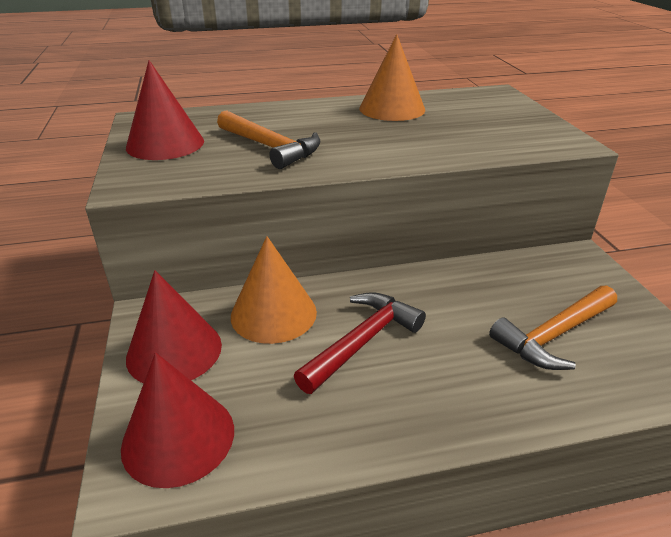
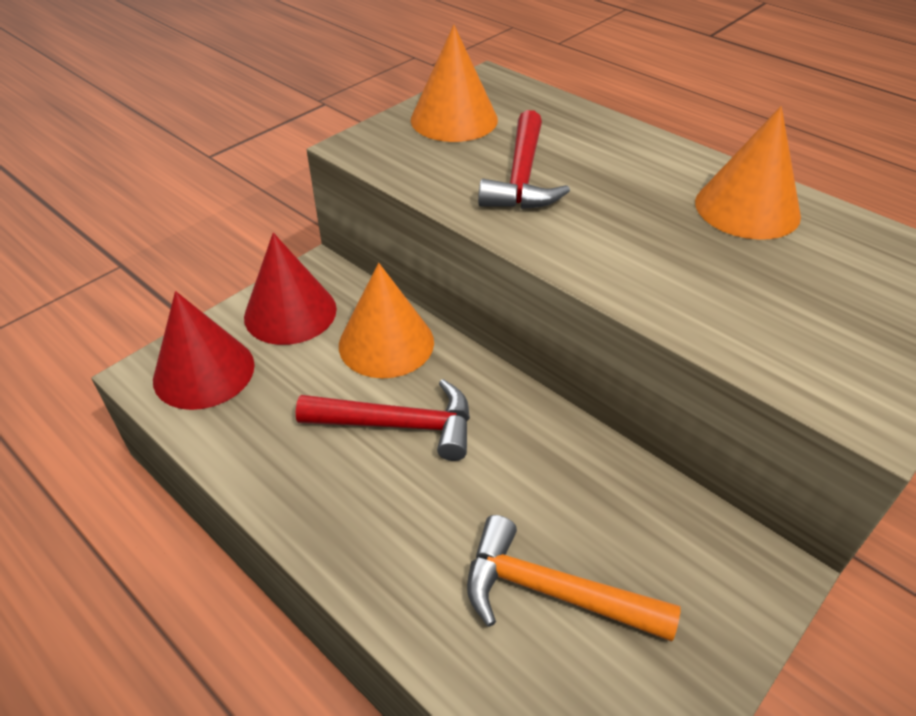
camera: 55 degrees right, 10 degrees up
(165, 144) = (454, 119): red cone -> orange cone
(270, 147) = (521, 177): orange hammer -> red hammer

